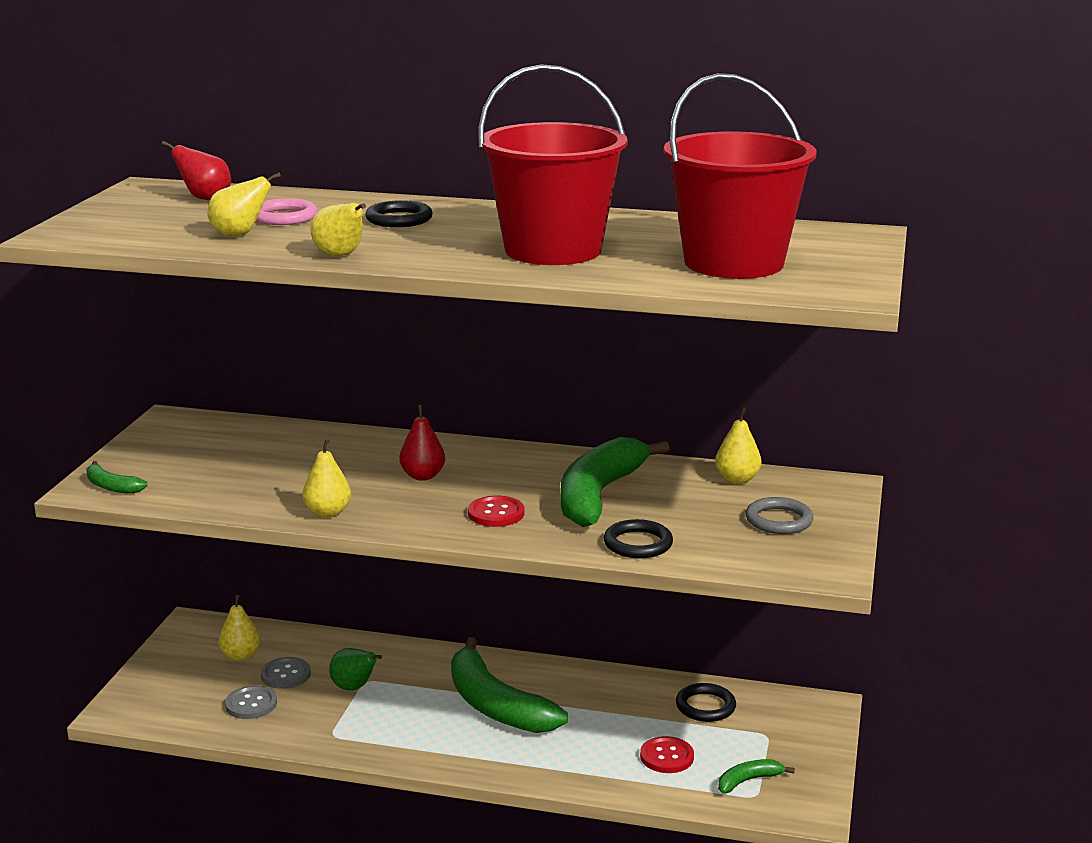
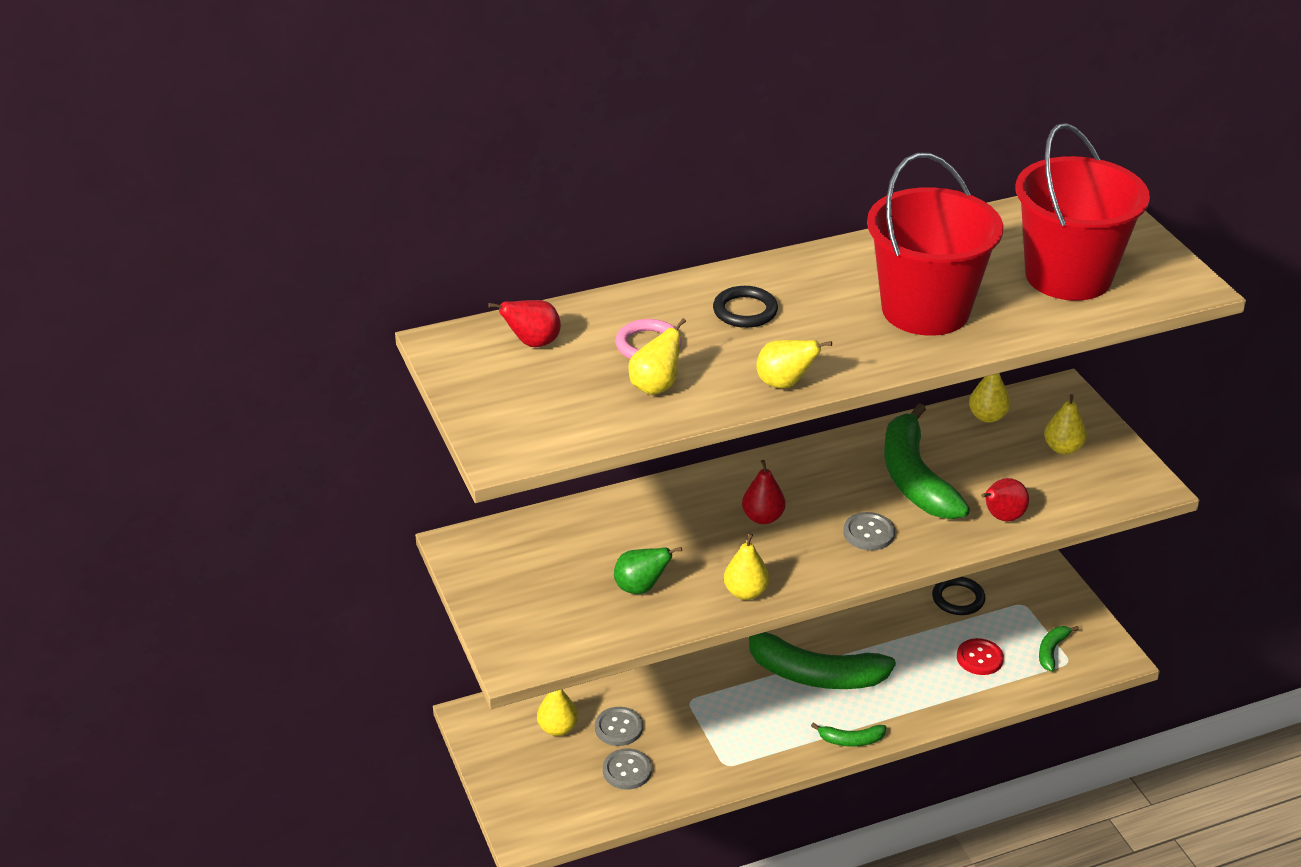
camera: 35 degrees left, 15 degrees up
(111, 486) = (530, 648): green banana -> green banana (851, 740)
(354, 687) = (688, 712): green pear -> green pear (641, 588)
(496, 513) = (868, 533): red button -> grey button
(638, 544) = (1002, 517): black ring -> red pear
(779, 520) = (1063, 448): grey ring -> yellow pear

